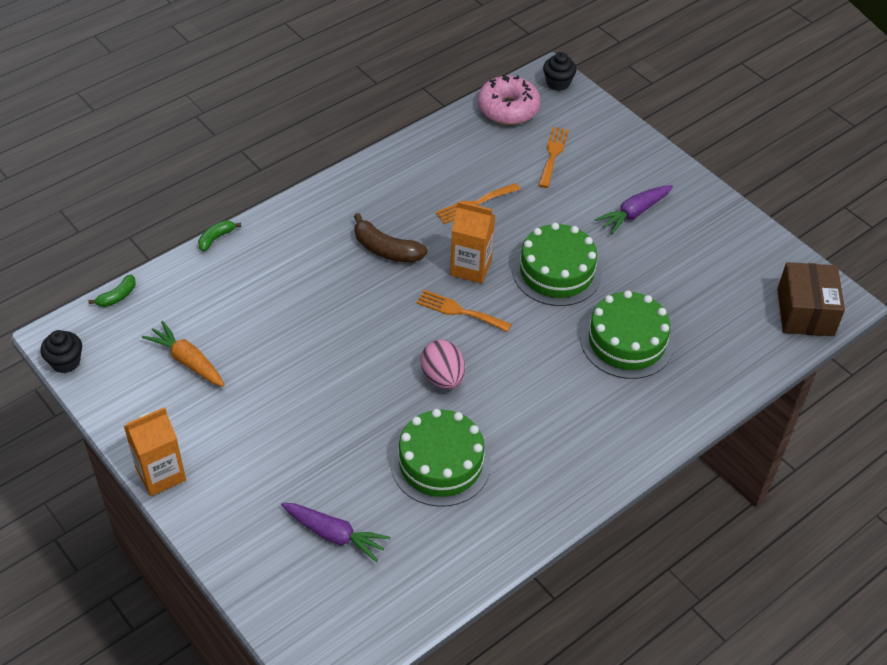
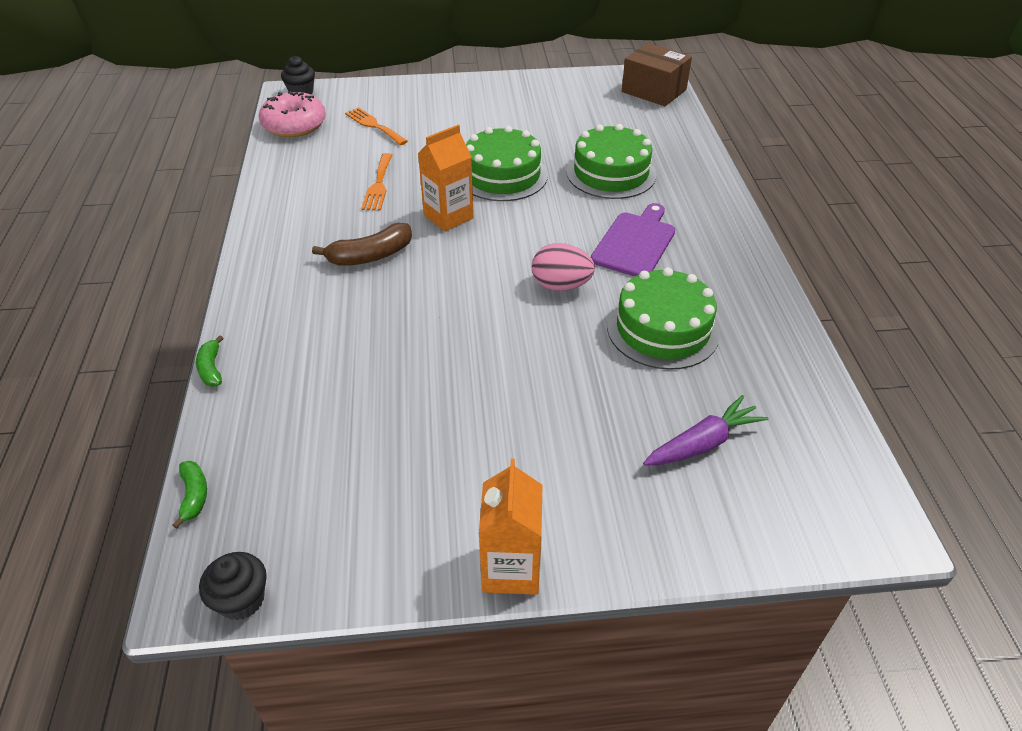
camera: 55 degrees left, 5 degrees down
(188, 361) = (362, 468): orange carrot -> none
(459, 311) = (492, 243): orange fork -> none
(537, 401) = (635, 243): none -> purple cutting board
(634, 213) = (482, 116): purple carrot -> none

